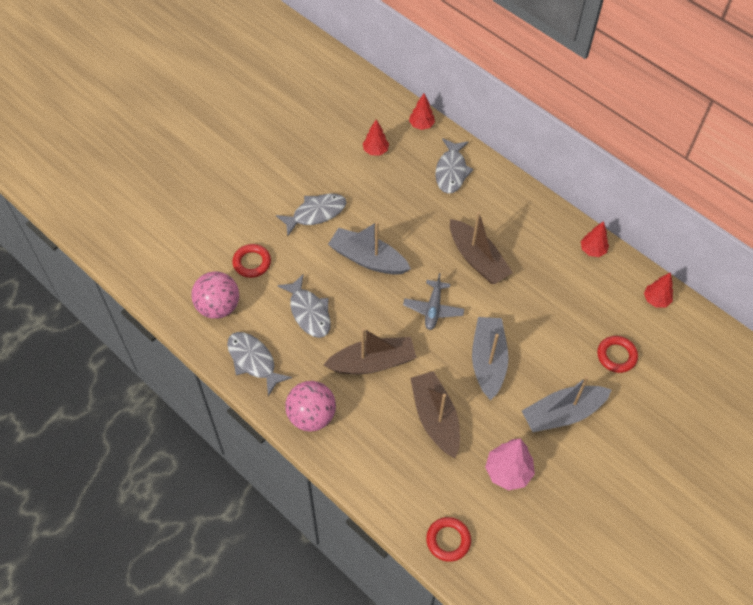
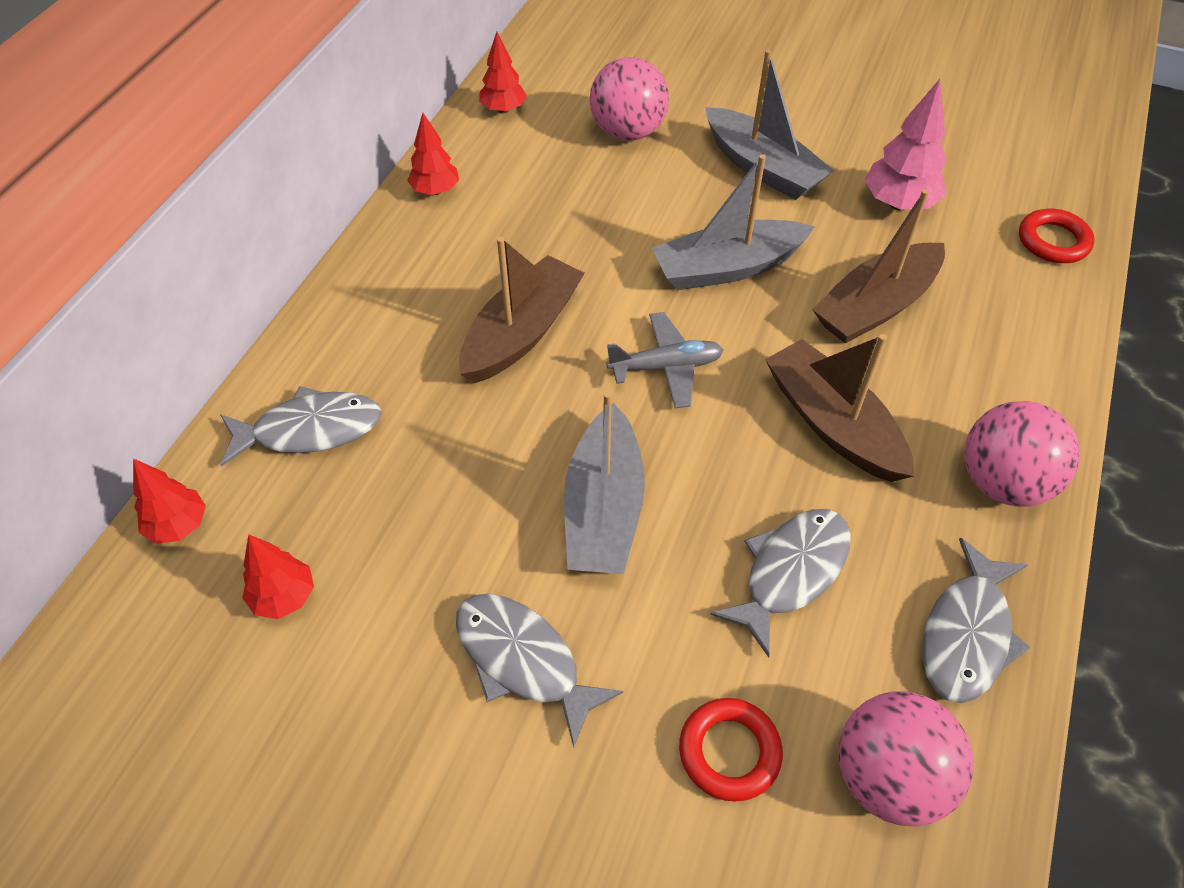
camera: 110 degrees left, 5 degrees down
(616, 356) = (628, 132): red ring -> pink ball

